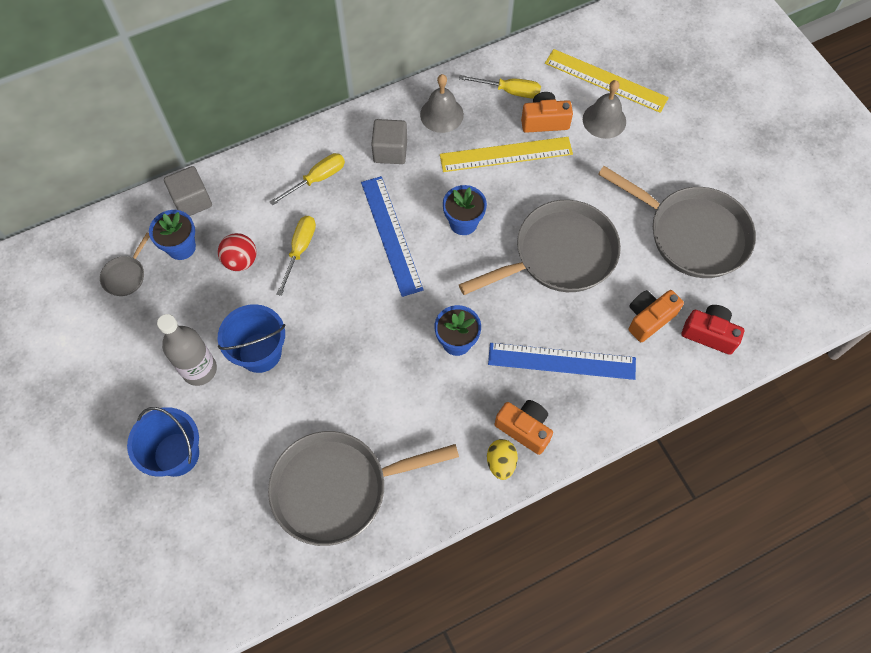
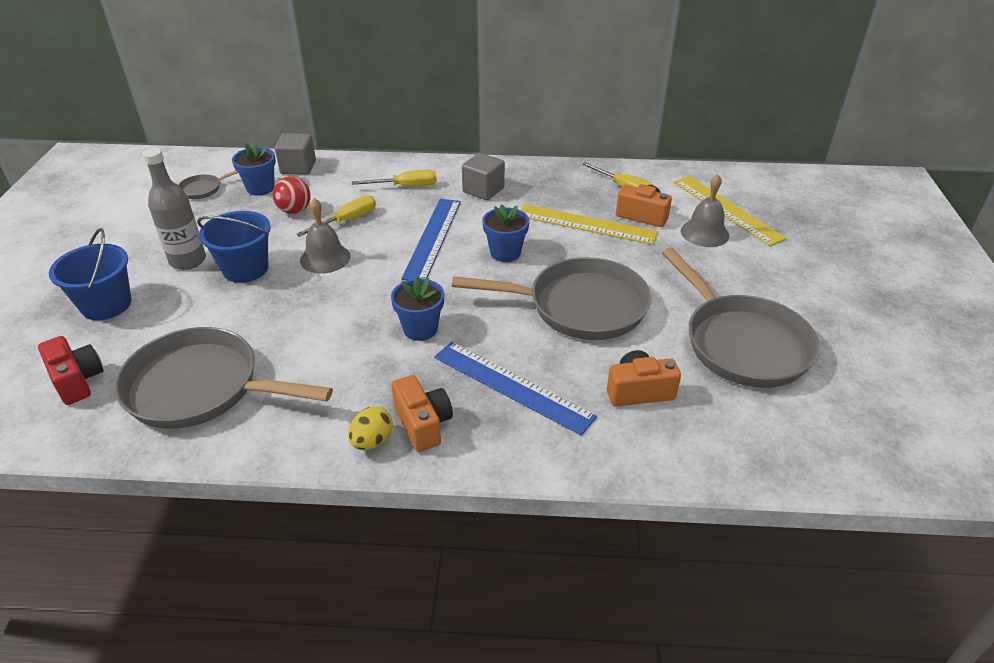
camera: 30 degrees right, 25 degrees down
(441, 114) = (549, 183): grey bell -> grey bell (325, 258)
(709, 334) = (703, 433): red camera -> red camera (77, 380)

